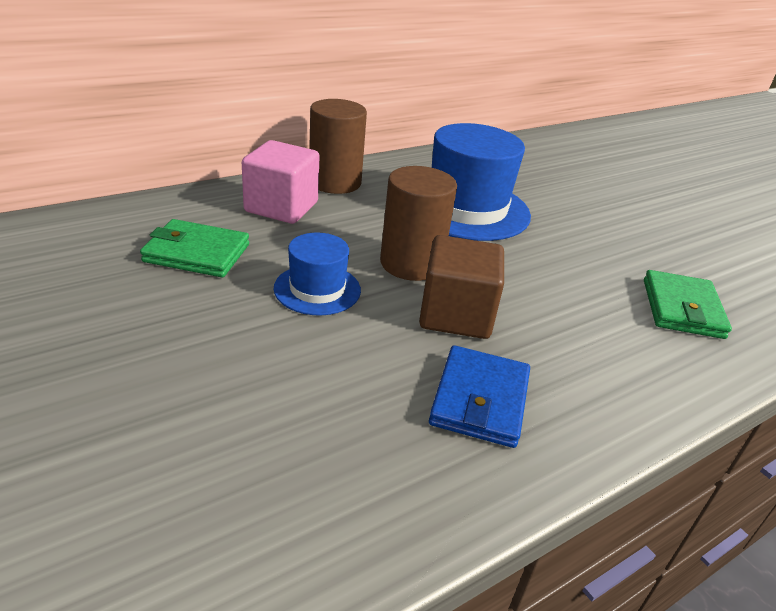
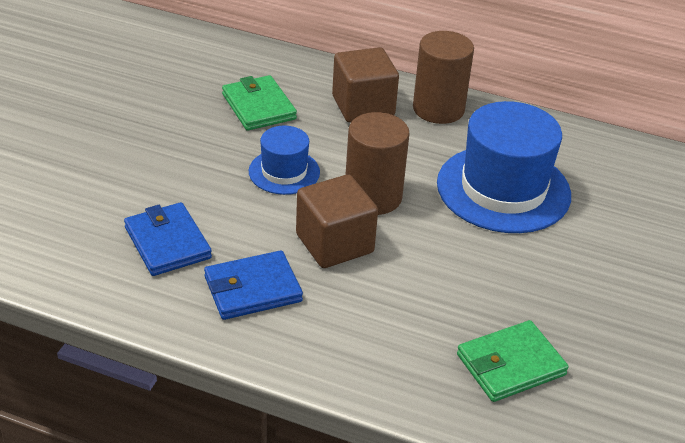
camera: 55 degrees right, 5 degrees up
(281, 207) = (363, 106): pink cube -> brown cube
(340, 426) = (167, 243): none -> blue wallet

